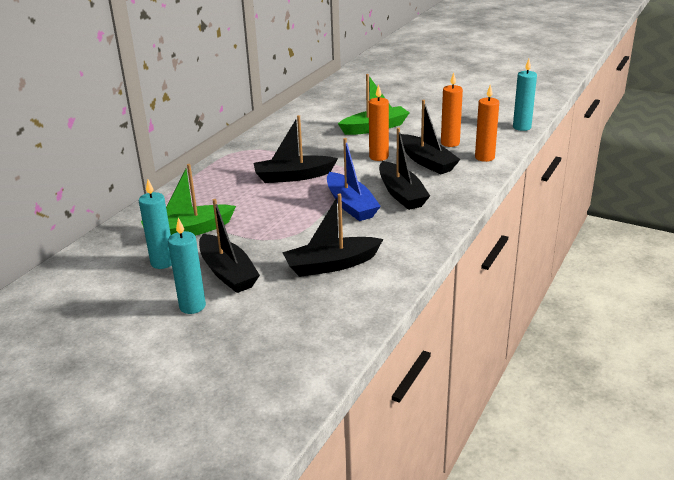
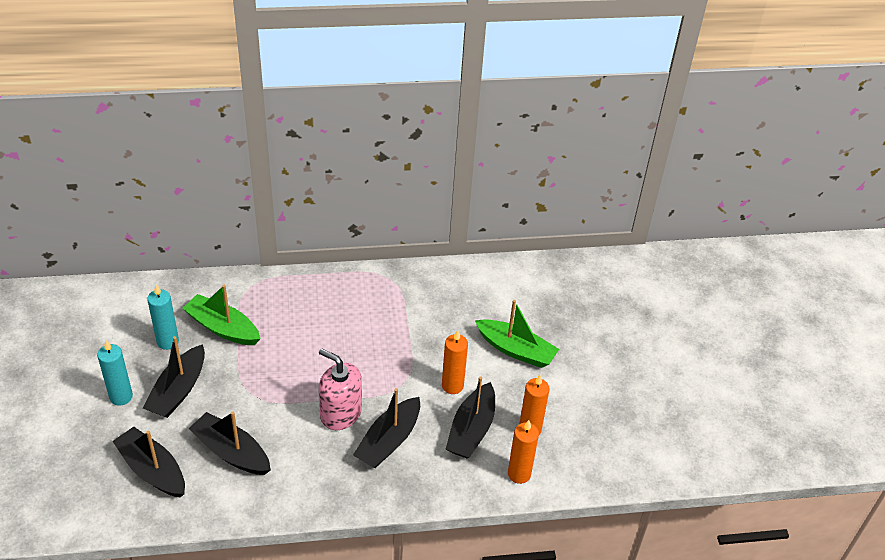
camera: 50 degrees right, 15 degrees up
(293, 176) = (364, 343): black boat -> black boat (152, 470)
(351, 205) = (340, 413): blue boat -> pink soap dispenser
(522, 127) = (623, 477): turquoise candle -> none

